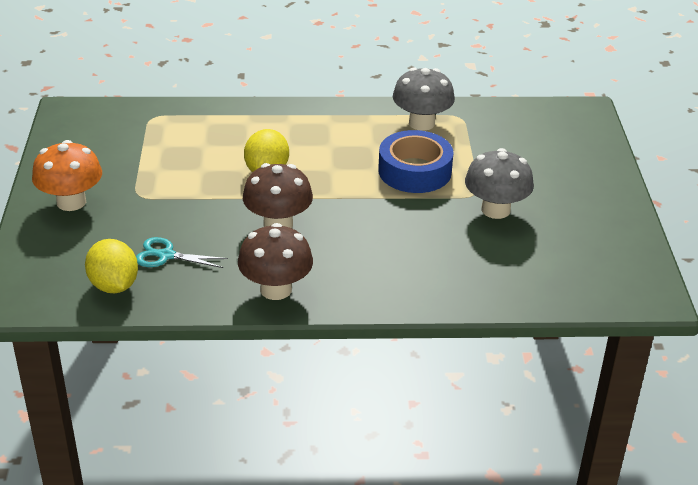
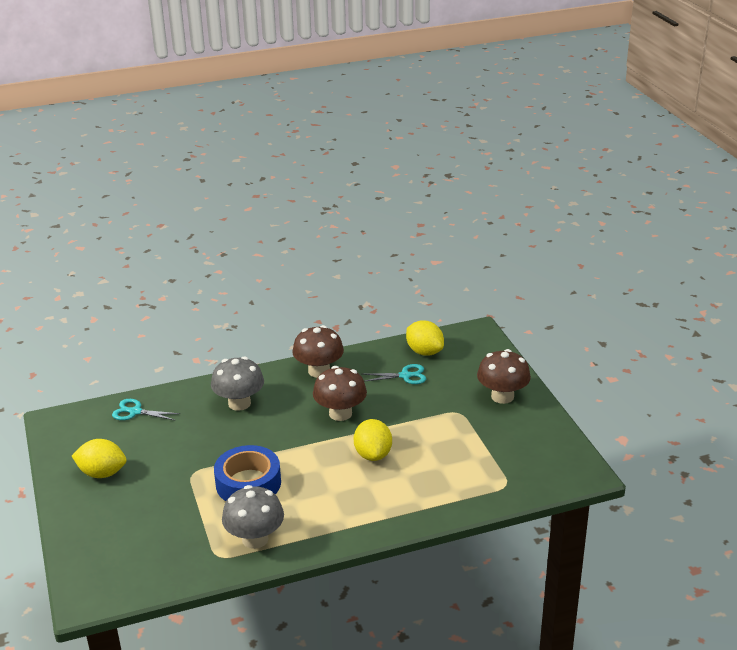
camera: 165 degrees right, 5 degrees down
(71, 202) = (502, 396): orange mushroom -> brown mushroom
(495, 210) = (173, 462): grey mushroom -> grey mushroom (239, 403)
(541, 284) = (135, 412): none -> turquoise scissors
(580, 215) = (102, 473): none -> yellow lemon

